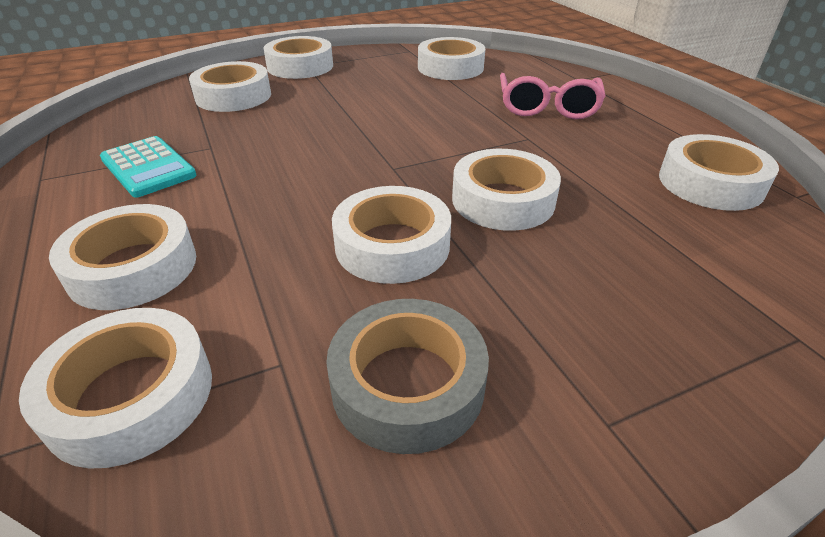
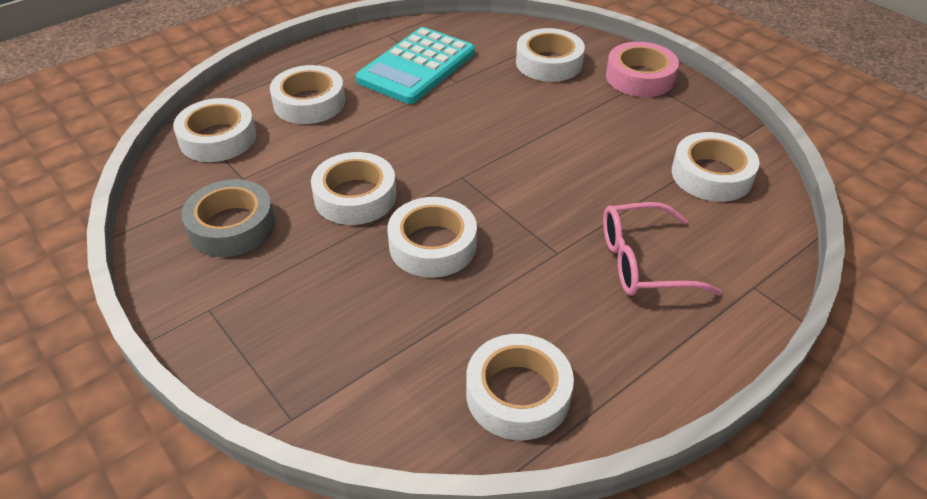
camera: 75 degrees right, 5 degrees up
(148, 167) = (417, 67): turquoise calculator -> turquoise calculator, size x1.60
(300, 66) = (640, 77): white tape -> pink tape

